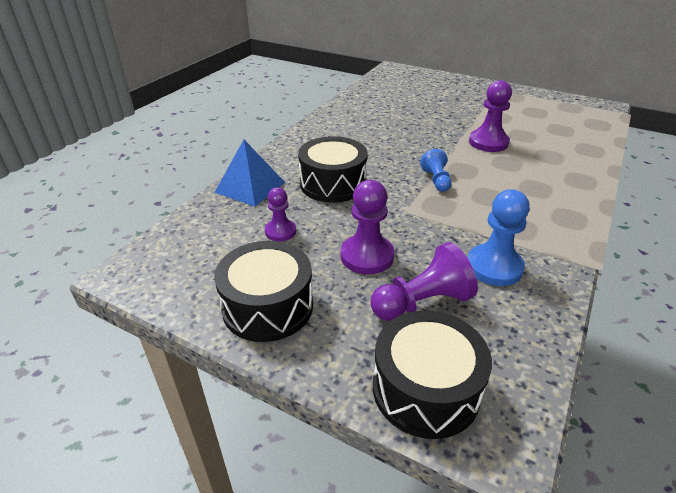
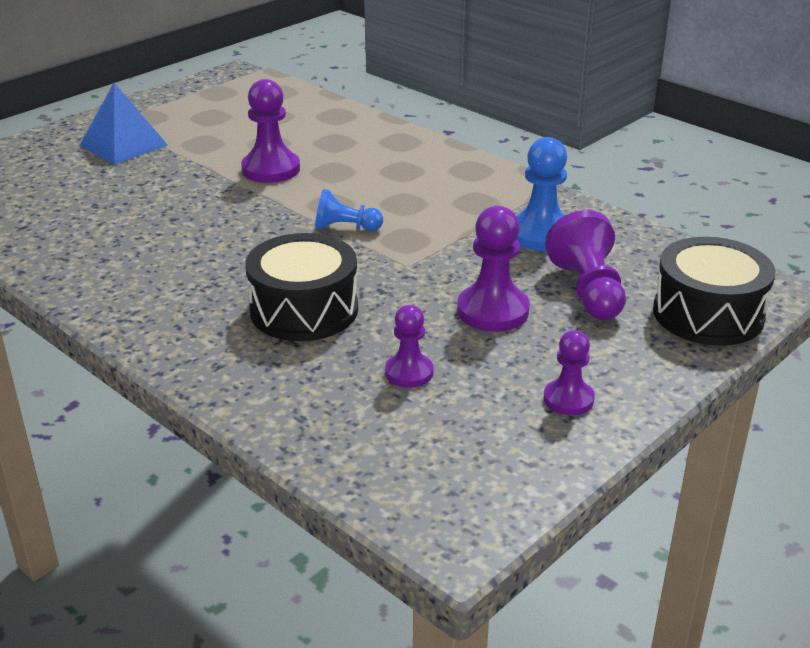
camera: 75 degrees left, 5 degrees down
(250, 187) = (265, 390): blue pyramid -> blue pyramid (123, 145)
(268, 306) = (568, 399): black drum -> purple pawn

